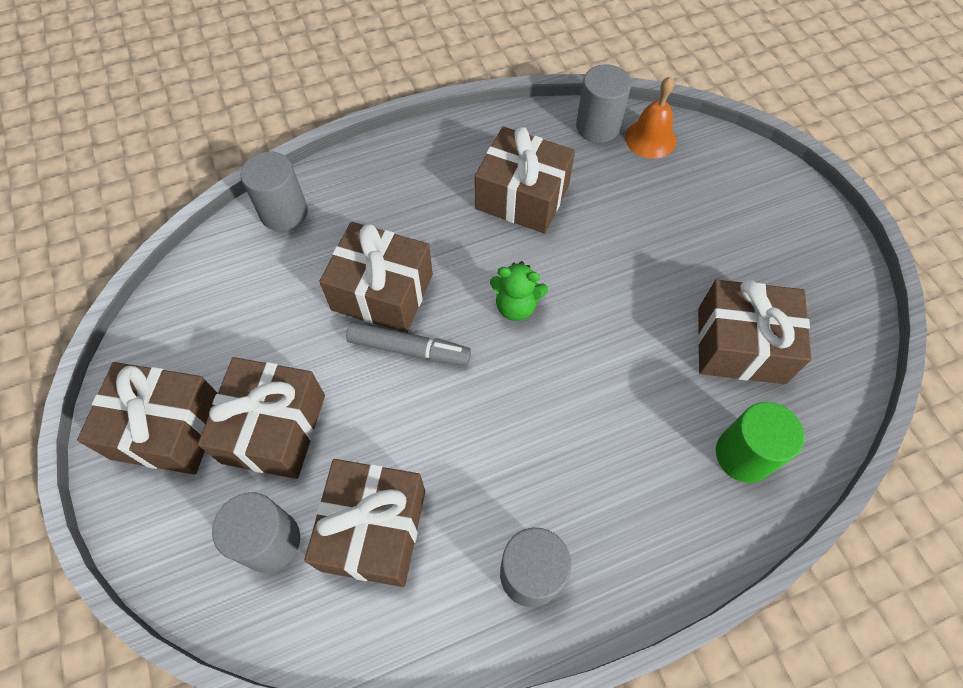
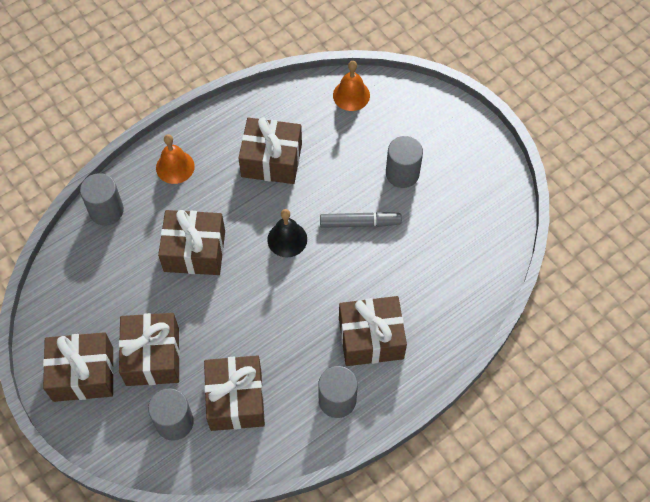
camera: 15 degrees left, 0 degrees up
(391, 178) = (175, 167): none -> orange bell
(409, 349) = (224, 285): grey marker -> grey marker (360, 223)
(516, 306) = (287, 239): green teddy bear -> black bell
(597, 126) = (312, 94): grey cylinder -> grey cylinder (402, 173)
(740, 345) = (437, 231): brown gift -> brown gift (371, 338)
(743, 455) = (450, 300): green cylinder -> none

